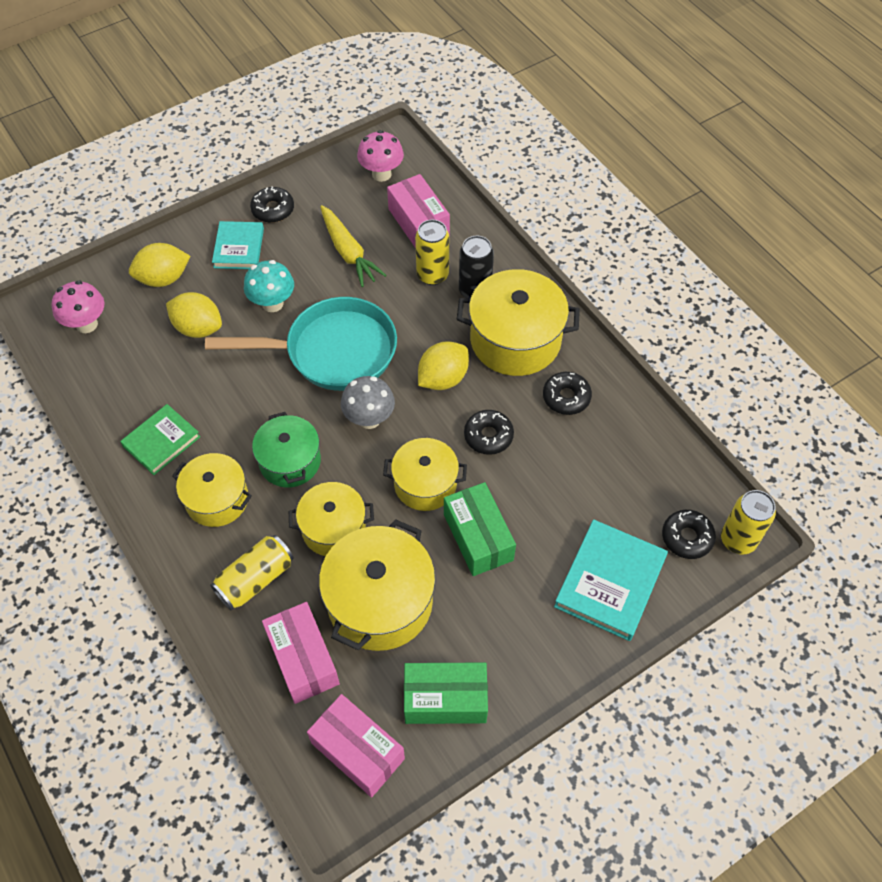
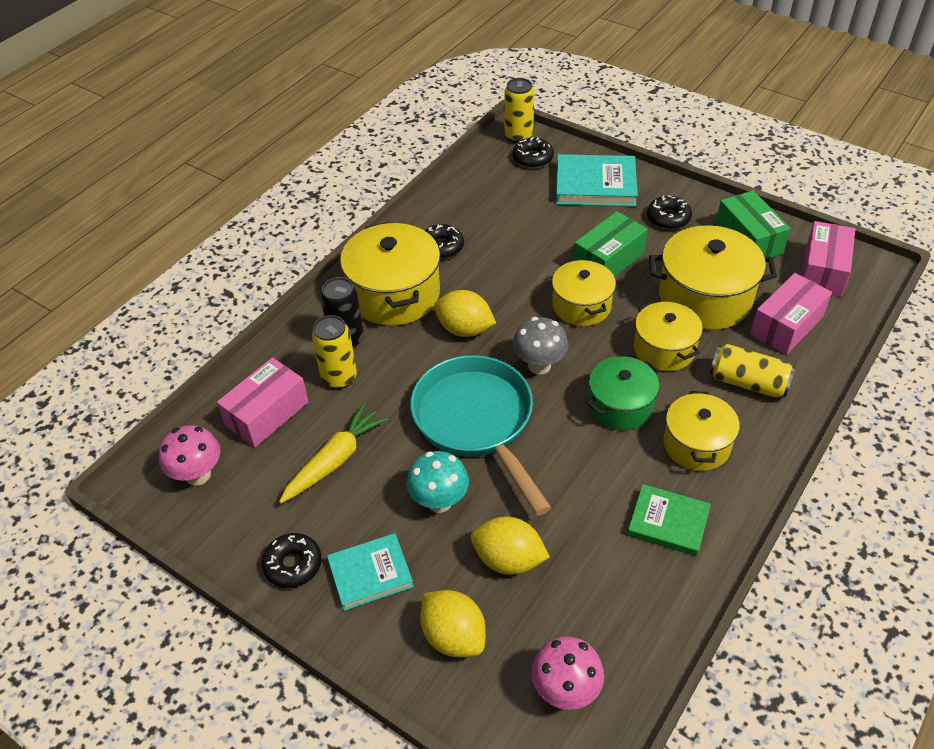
camera: 110 degrees left, 10 degrees down
(198, 328) = (508, 559): yellow lemon -> yellow lemon turned 75 degrees counterclockwise
(488, 436) = (509, 282): black donut -> black donut (668, 218)

